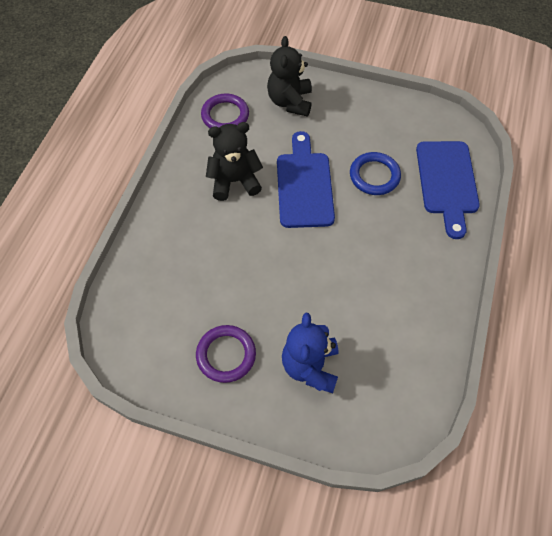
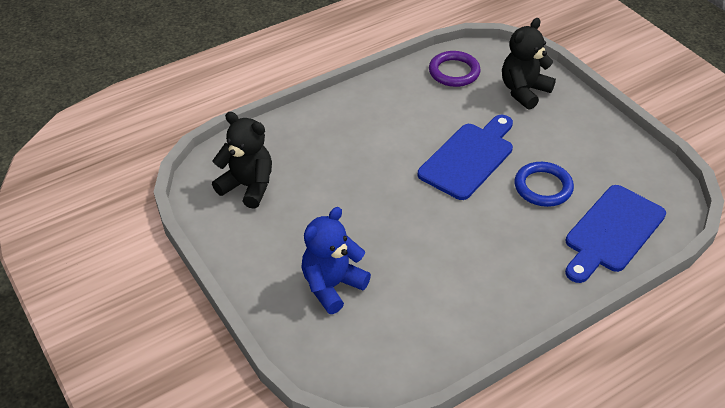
camera: 40 degrees right, 15 degrees down
(226, 355) = (275, 234): purple ring -> none
(234, 181) = (411, 122): black teddy bear -> black teddy bear (248, 186)

